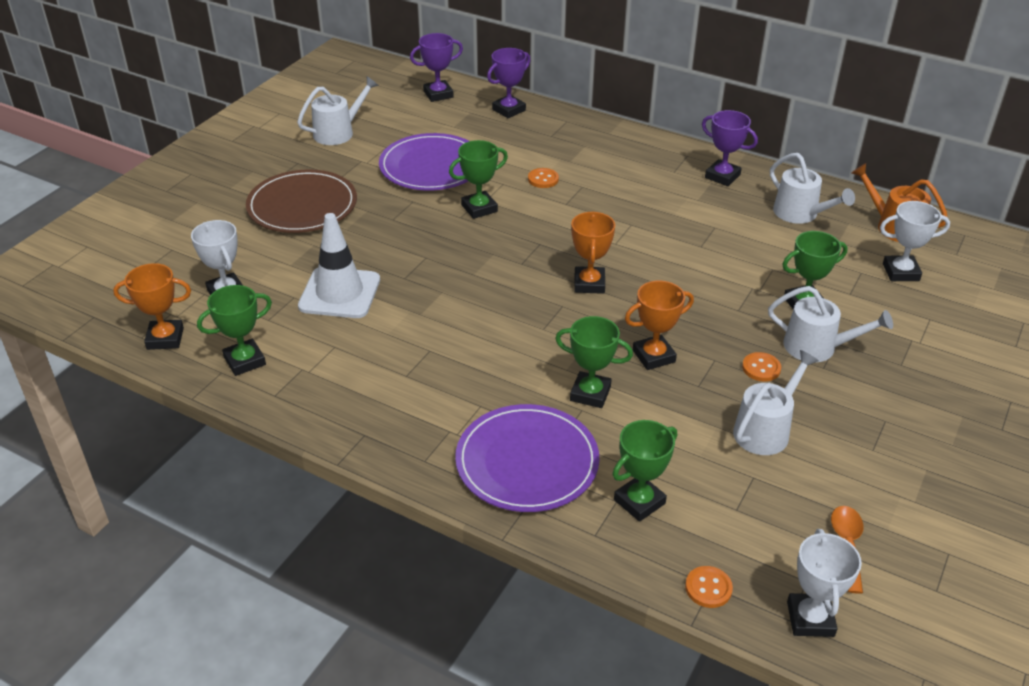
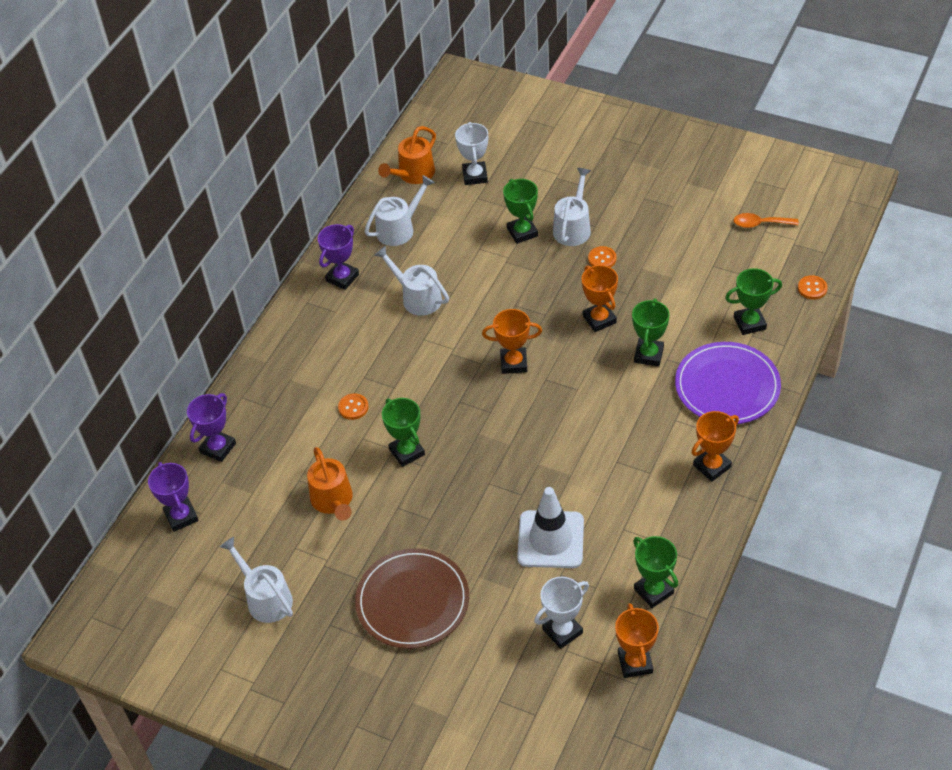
camera: 90 degrees left, 10 degrees up
(400, 430) = (712, 466): none -> orange trophy
(431, 166) = (333, 501): purple plate -> orange watering can
(509, 110) = (218, 448): purple trophy -> purple trophy turned 75 degrees clockwise
(639, 501) = (749, 323): green trophy -> green trophy turned 60 degrees counterclockwise
(765, 430) = (666, 258): white watering can -> white watering can (417, 298)
(810, 619) = (821, 243): white trophy -> none

